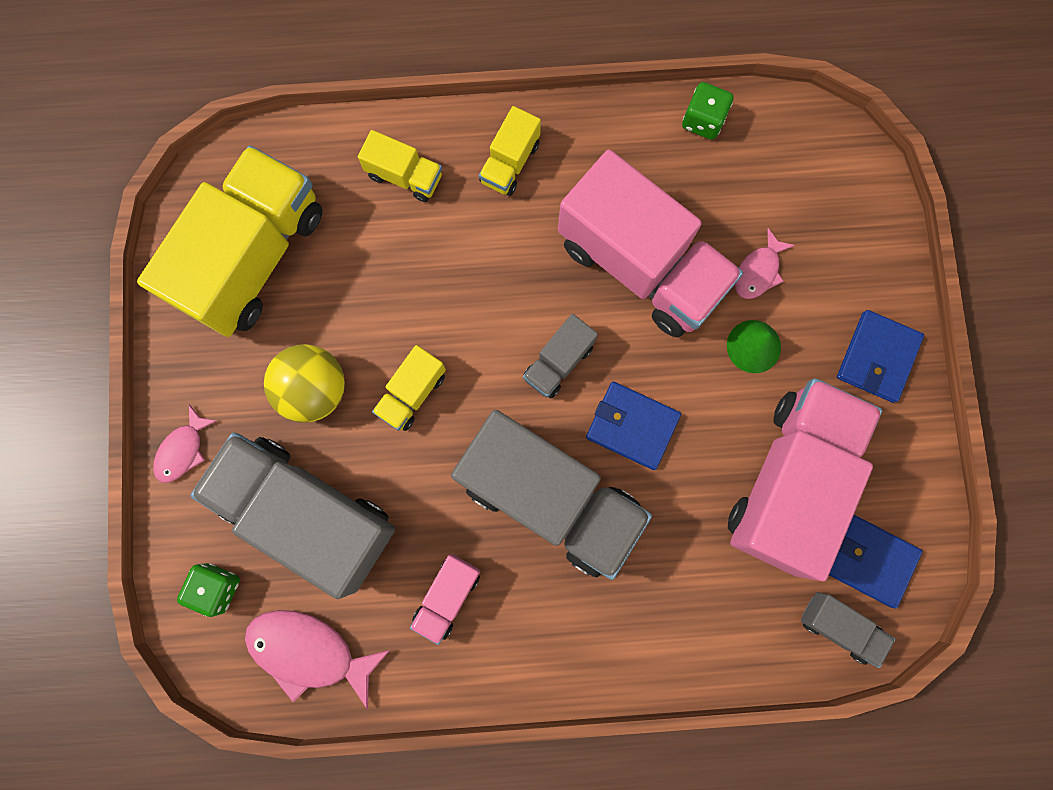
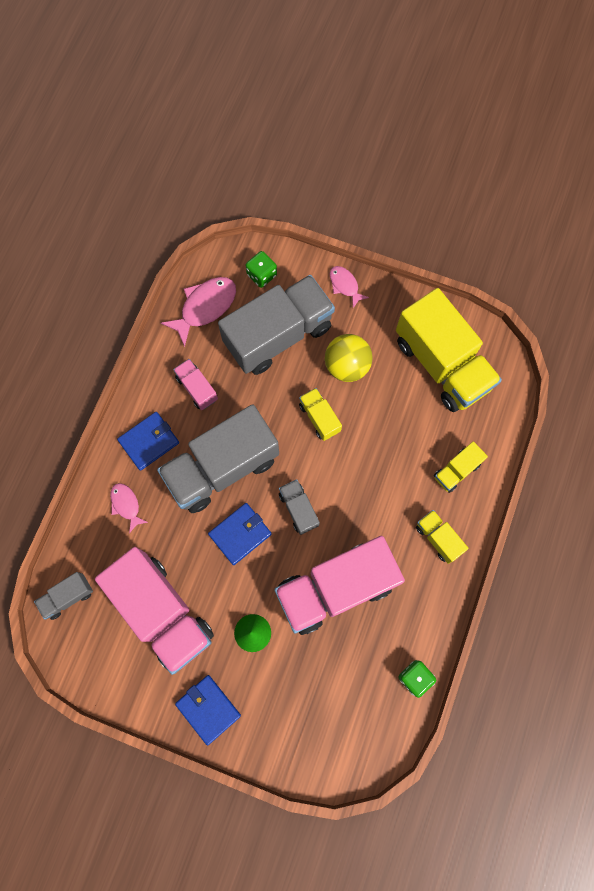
camera: 115 degrees right, 5 degrees down
(758, 271) = (298, 661): pink fish -> pink fish (126, 505)
(869, 560) = (94, 635): blue wallet -> blue wallet (149, 442)

